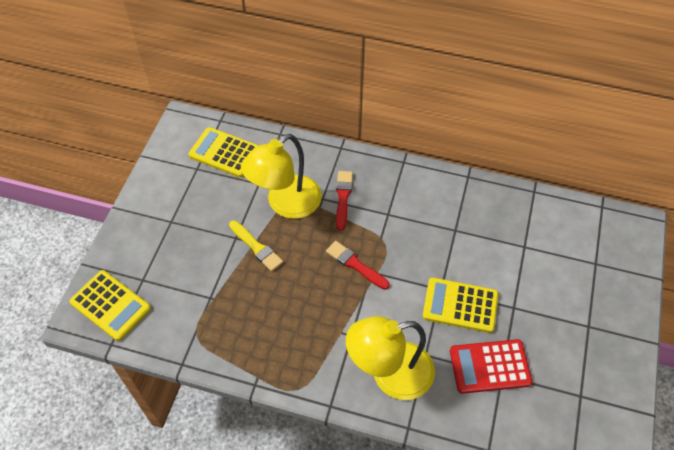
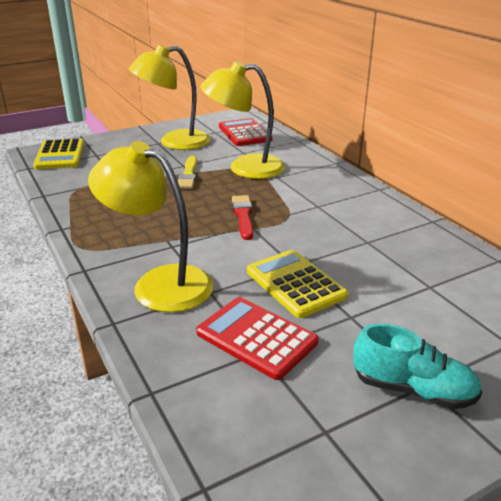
camera: 45 degrees right, 25 degrees down
(183, 210) = (174, 142): none -> yellow lamp
(224, 153) = (244, 133): yellow calculator -> red calculator
(343, 197) = (294, 183): red brush -> none
(587, 335) = (413, 389): none -> turquoise shoe

